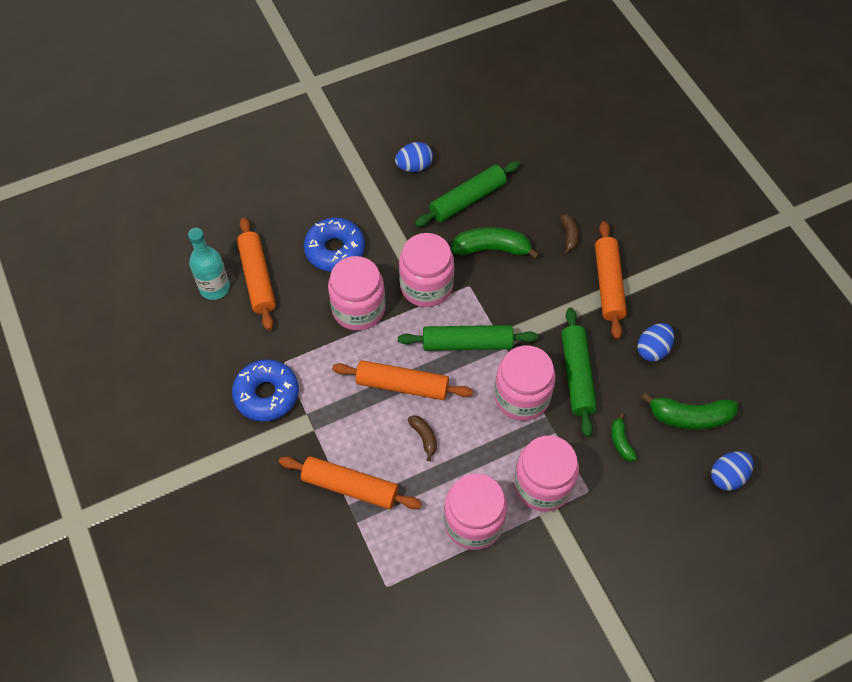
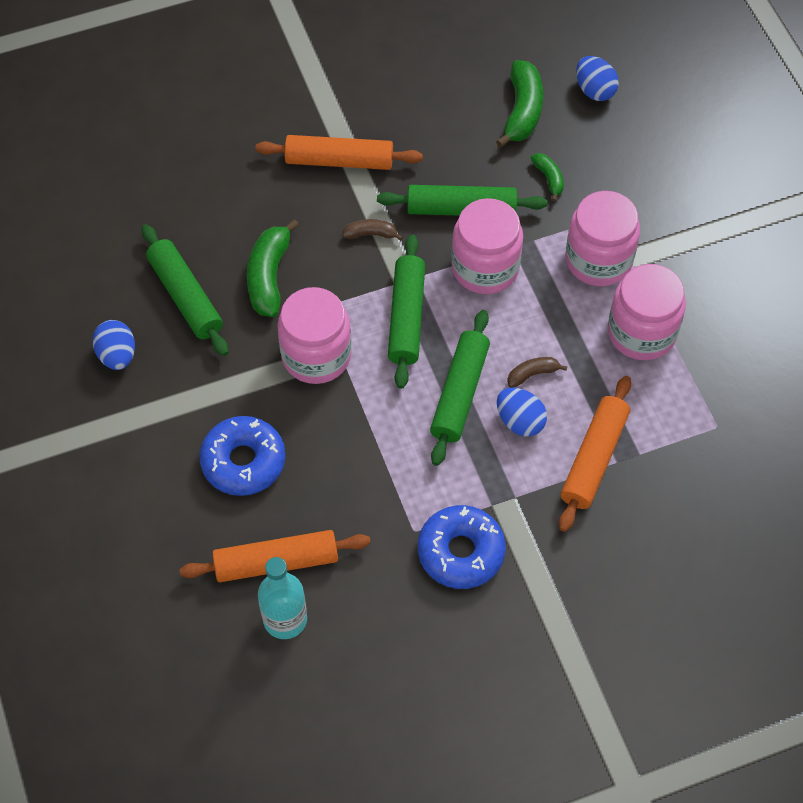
camera: 85 degrees left, 0 degrees up
(358, 309) = (342, 437): pink jar -> none
(402, 385) = (459, 393): orange rolling pin -> green rolling pin
(569, 236) = (262, 191): brown banana -> brown banana (371, 234)
(621, 441) = (549, 178): green banana -> green banana turned 105 degrees counterclockwise
(653, 349) = (433, 131): blue egg -> blue egg (520, 421)

